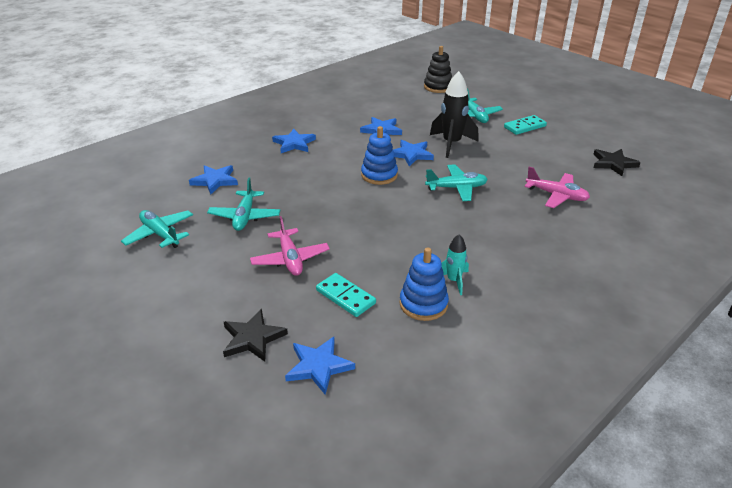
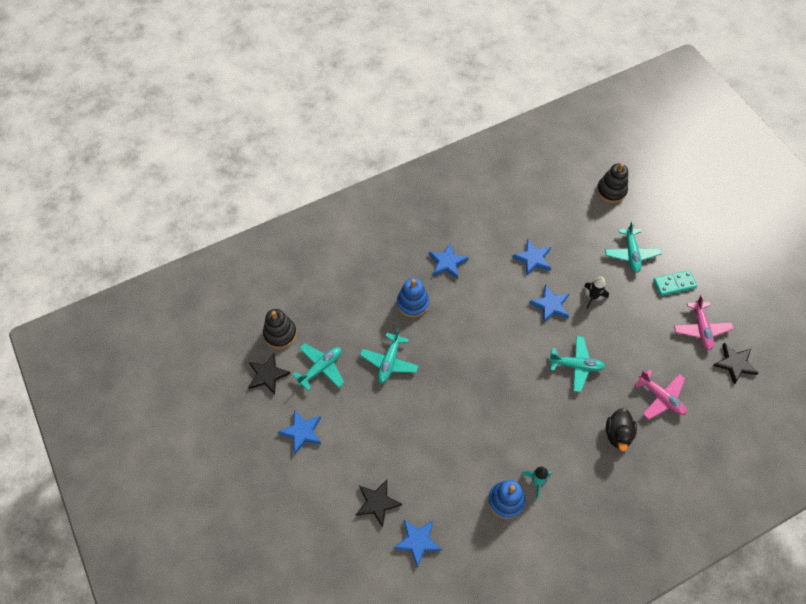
camera: 15 degrees right, 25 degrees up
(89, 250) = (267, 375): none -> black star
(106, 216) = (280, 334): none -> black stacking toy
(160, 234) = (321, 368): turquoise plane -> turquoise plane turned 75 degrees clockwise
(215, 181) = (370, 305): blue star -> blue star (302, 432)
(290, 259) = (417, 424): pink plane -> pink plane (701, 329)
(345, 297) = (450, 478): turquoise domino -> none
(379, 175) = (513, 330): blue stacking toy -> blue stacking toy (412, 303)
(451, 144) = (593, 297): black rocket -> black rocket, size x0.56
(527, 228) = (618, 434): none -> black duck

